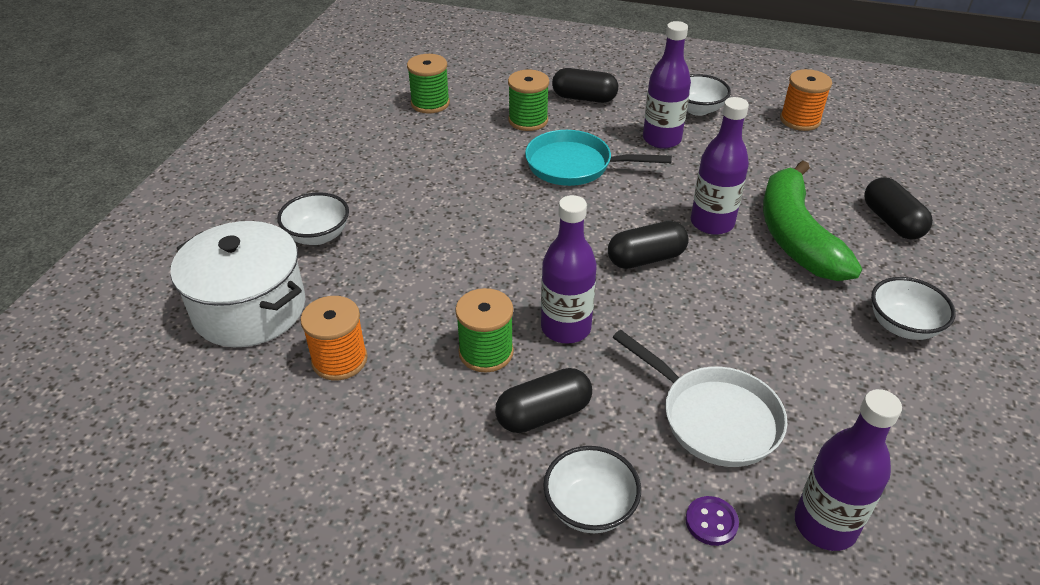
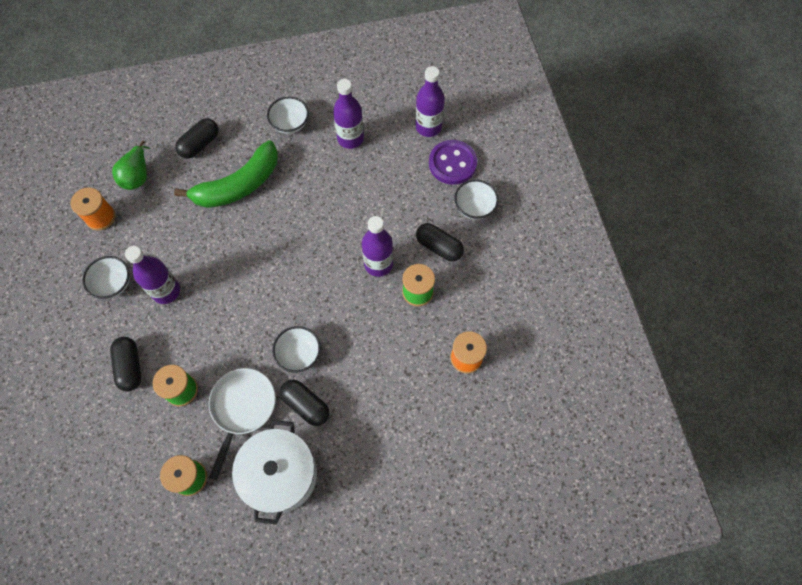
camera: 120 degrees left, 25 degrees up
(249, 309) = (463, 433): white pot -> white pot (280, 475)
(318, 236) = (383, 444): white bowl -> white bowl (299, 354)
(574, 165) = (225, 330): turquoise pan -> none
(646, 258) = (300, 250): black capsule -> black capsule (306, 405)
(711, 522) = (452, 163): purple button -> purple button, size x2.12
(712, 223) = (248, 229): purple bottle -> purple bottle (350, 138)
(714, 418) = (397, 180): white pan -> white pan (242, 408)
(854, 158) = (137, 176): none -> green pear

